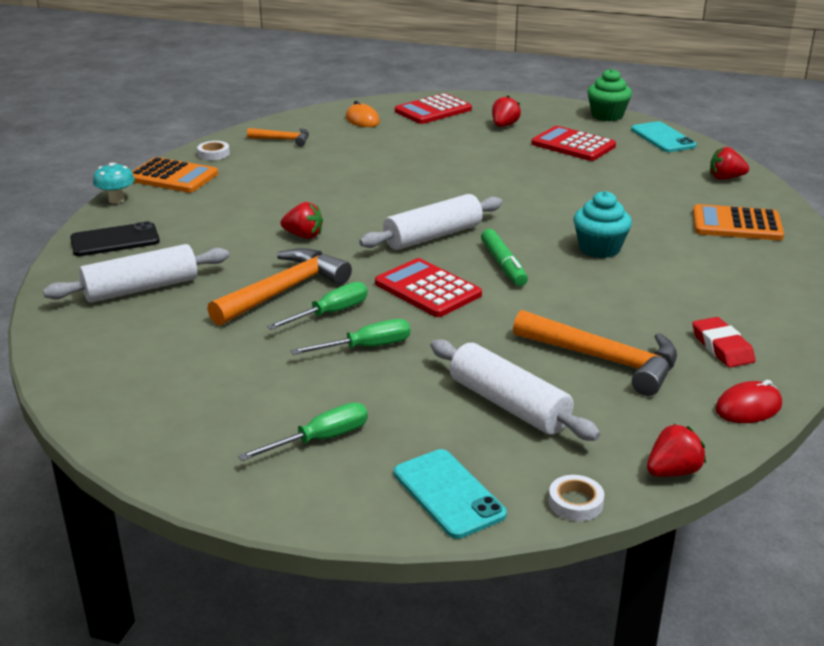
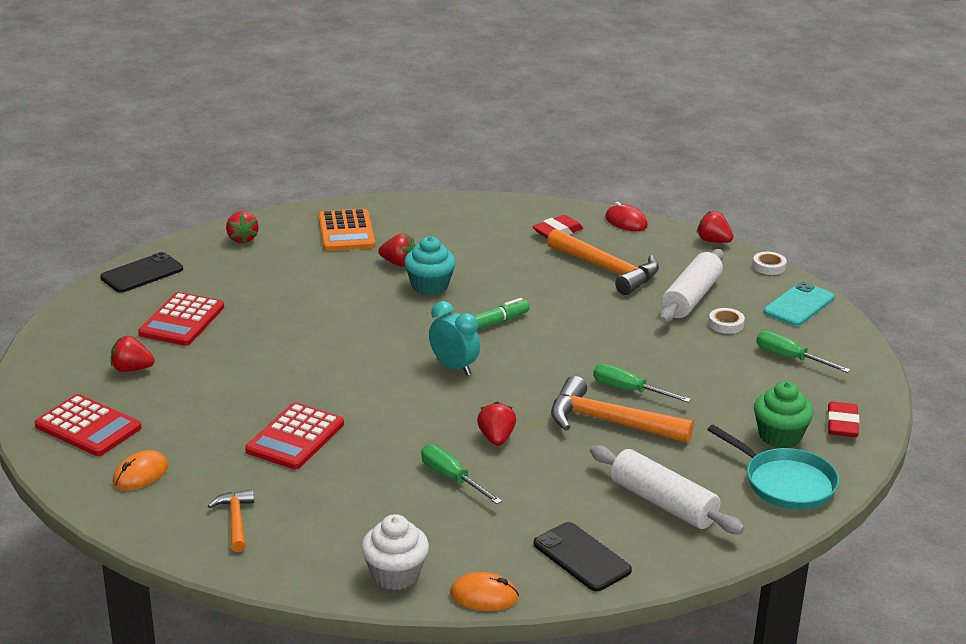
camera: 110 degrees left, 0 degrees up
(101, 360) = (786, 483): none -> turquoise pan
(116, 200) = (484, 596): turquoise mushroom -> orange mouse
(159, 432) = (842, 424): none -> red eraser
(173, 177) = (395, 574): orange calculator -> white cupcake
(213, 154) = (306, 565): white tape -> white tape (726, 324)
(366, 347) = (666, 364): green screwdriver -> green screwdriver (452, 478)
(427, 289) = (556, 353): red calculator -> red calculator (295, 437)
(433, 236) = (454, 367): white rolling pin -> turquoise clock
(604, 360) = (607, 270): orange hammer -> orange hammer turned 120 degrees clockwise
(607, 115) = (77, 309): green cupcake -> green cupcake (780, 436)
(655, 240) = (398, 263): none -> red strawberry
(662, 138) = (142, 273): turquoise phone -> black phone

